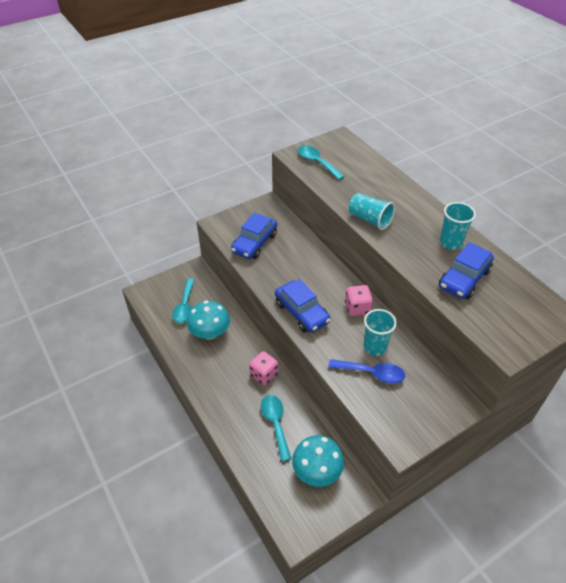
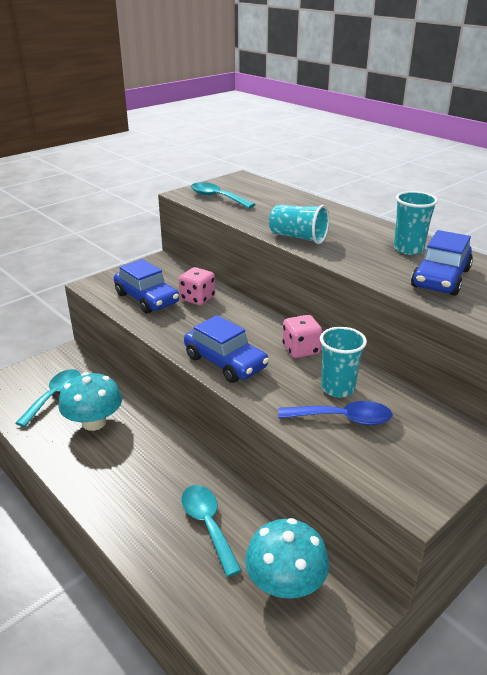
camera: 10 degrees left, 15 degrees down
(185, 306) = (54, 396): turquoise spoon -> turquoise spoon turned 150 degrees counterclockwise
(254, 243) = (147, 298): blue car -> blue car turned 60 degrees counterclockwise
(264, 374) = (180, 463): pink dice -> pink dice (197, 298)

